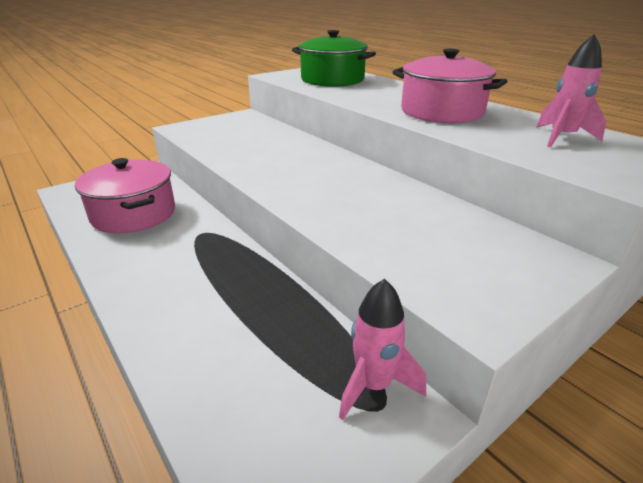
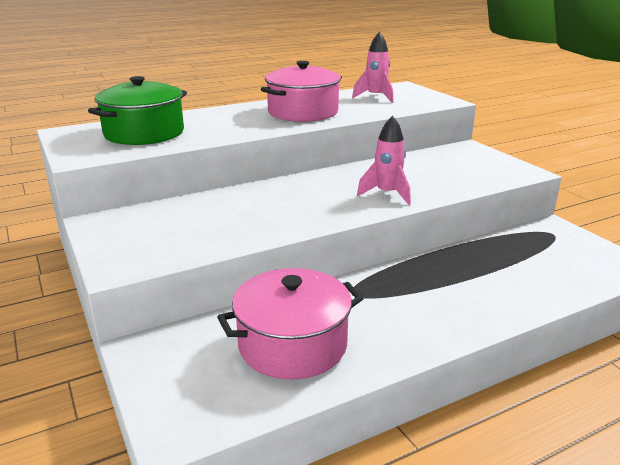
camera: 80 degrees left, 5 degrees down
(374, 385) = (537, 233): pink rocket -> pink rocket (387, 194)

